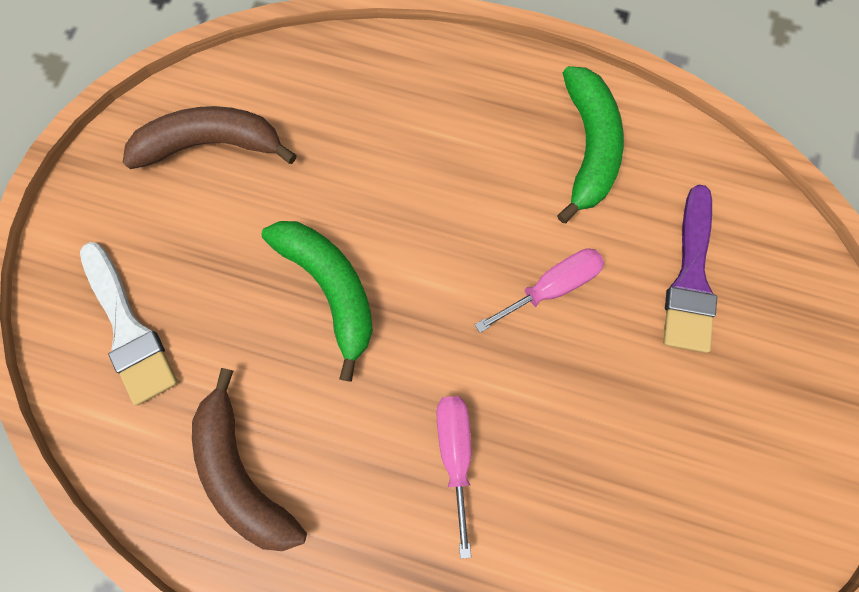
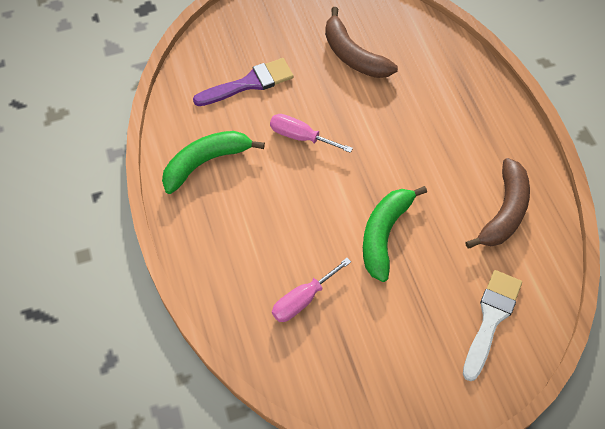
camera: 125 degrees left, 15 degrees down
(211, 144) = (353, 360): brown banana -> brown banana (353, 55)
(455, 453) = (415, 131): pink screwdriver -> pink screwdriver (303, 299)

